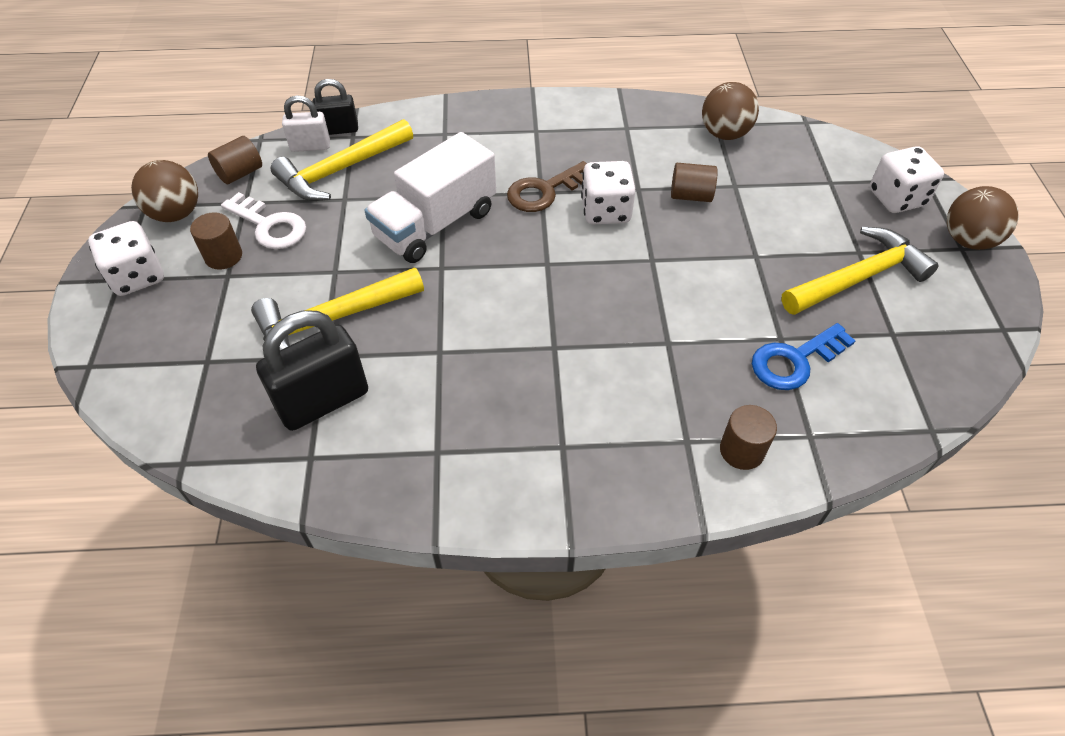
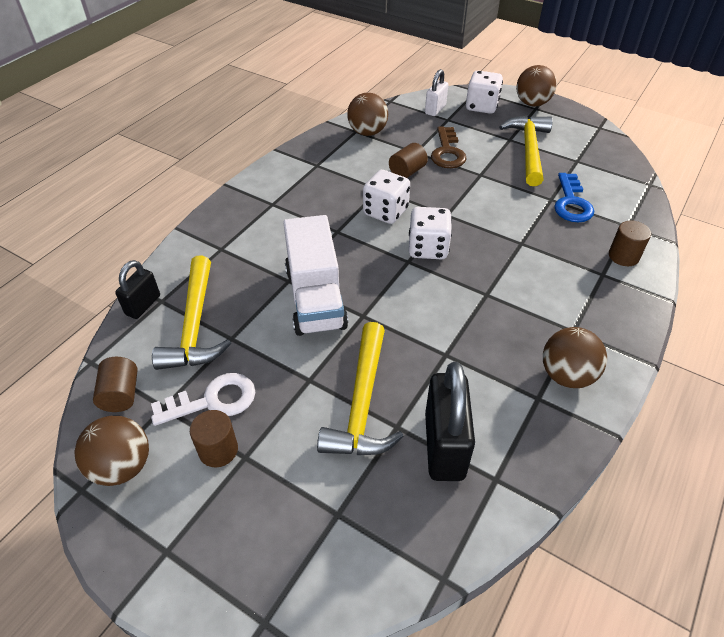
camera: 55 degrees left, 5 degrees down
(137, 276) = (178, 532): white dice -> white dice (428, 248)
(310, 146) = (142, 332): white padlock -> white padlock (435, 109)
(487, 465) = (566, 375): none -> brown ball
(544, 191) = (338, 229): brown key -> brown key (447, 152)

